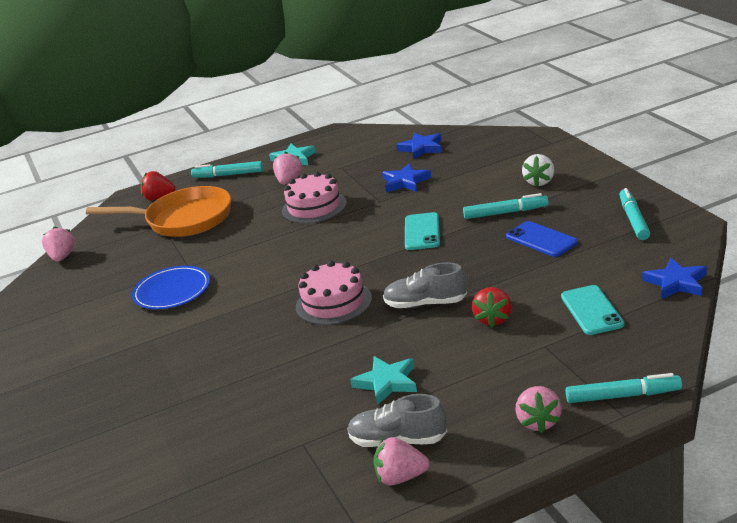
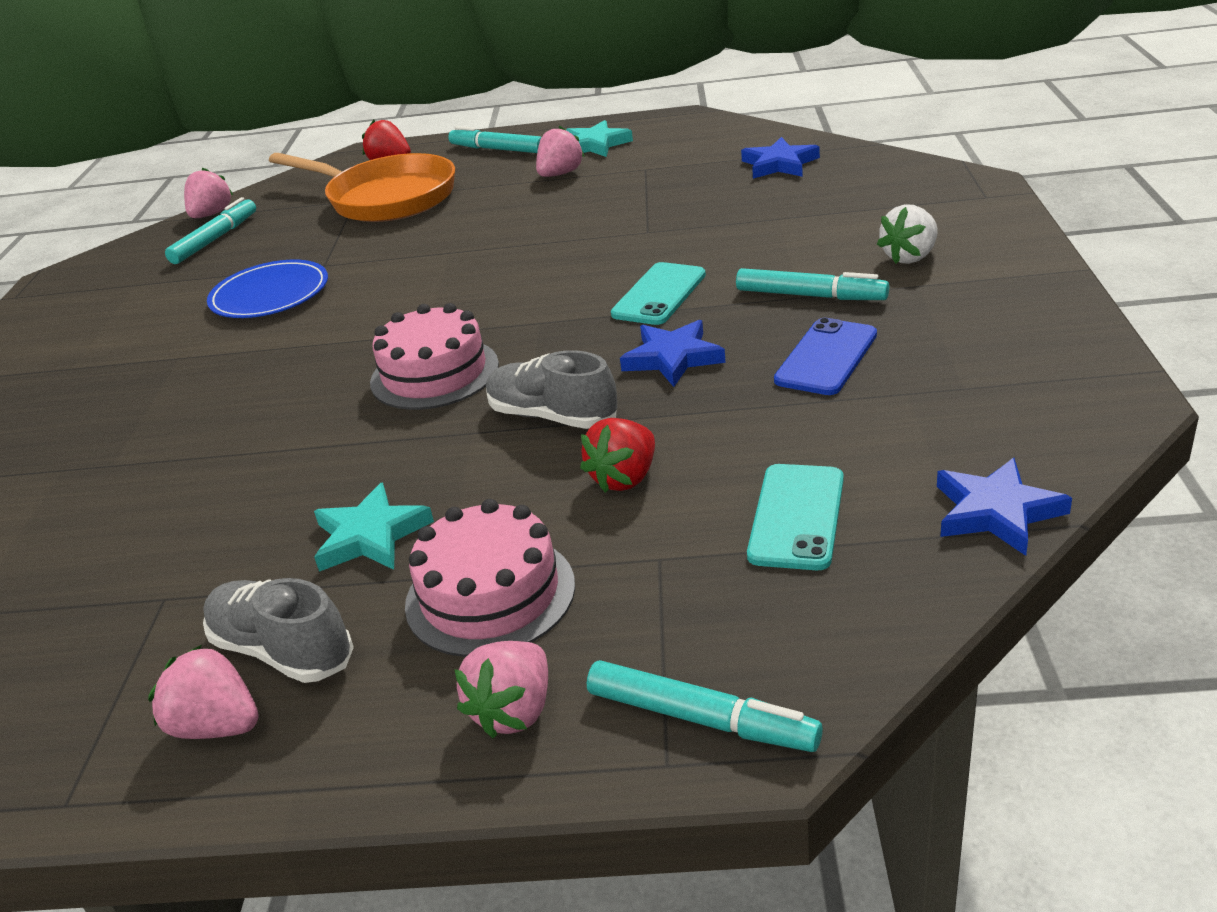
camera: 25 degrees right, 5 degrees up
(314, 207) = (554, 219): pink cake -> pink cake (490, 594)
(405, 182) = (710, 210): blue star -> blue star (673, 358)
(541, 240) = (826, 357): blue phone -> blue phone turned 45 degrees clockwise
(633, 220) = (1016, 364): turquoise marker -> turquoise marker (215, 239)

